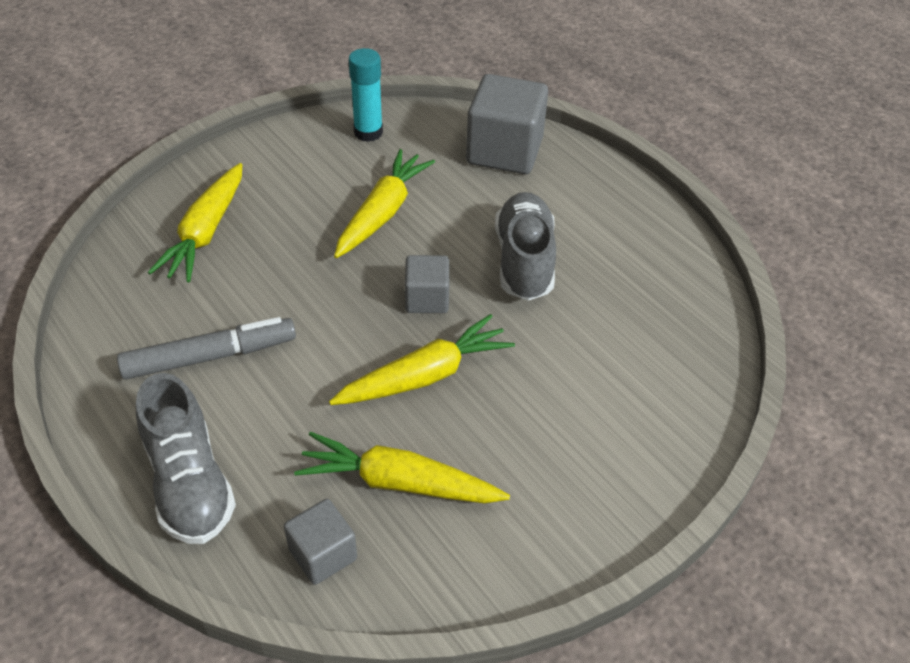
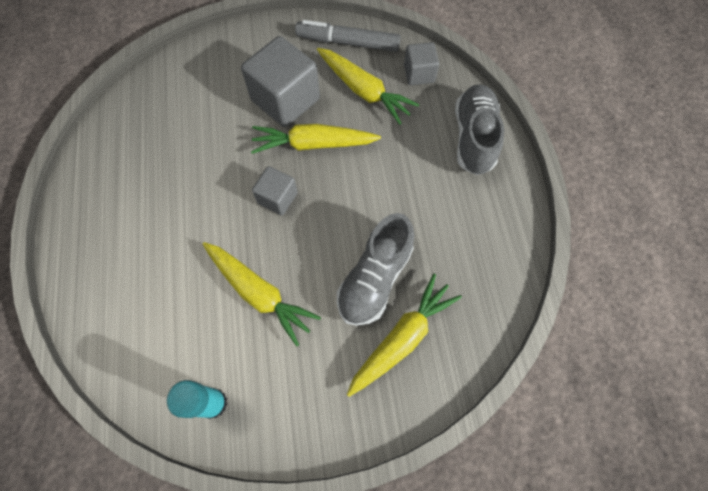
camera: 150 degrees left, 20 degrees up
(210, 356) = (436, 216): grey marker -> grey marker (348, 43)
(382, 213) = (259, 293): yellow carrot -> yellow carrot turned 105 degrees counterclockwise
(504, 151) = (120, 317): grey cube -> grey cube (285, 100)
(524, 261) = (194, 199): grey shoe -> grey shoe (374, 279)

